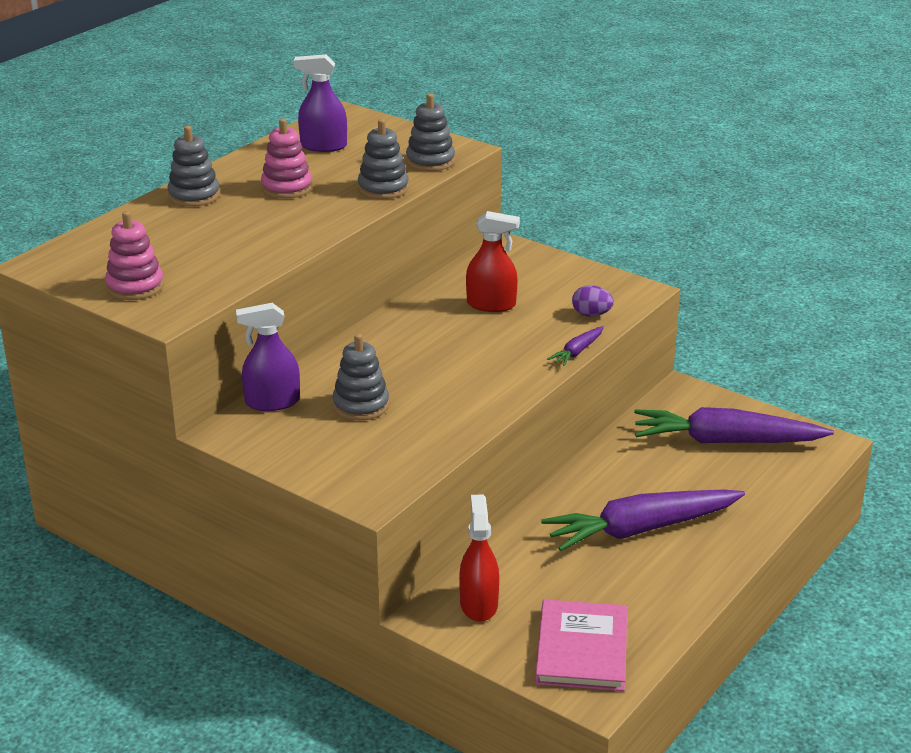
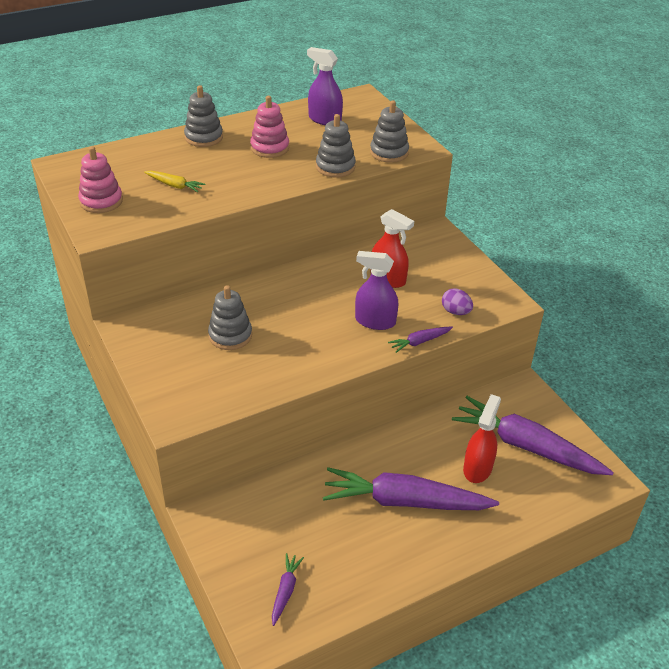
camera: 25 degrees right, 10 degrees up
(210, 250) = (174, 185): none -> yellow carrot
(272, 402) = (175, 312): purple spray bottle -> purple spray bottle (375, 321)
(478, 604) = (242, 519): red spray bottle -> red spray bottle (477, 468)
(582, 649) = (285, 591): pink book -> purple carrot

